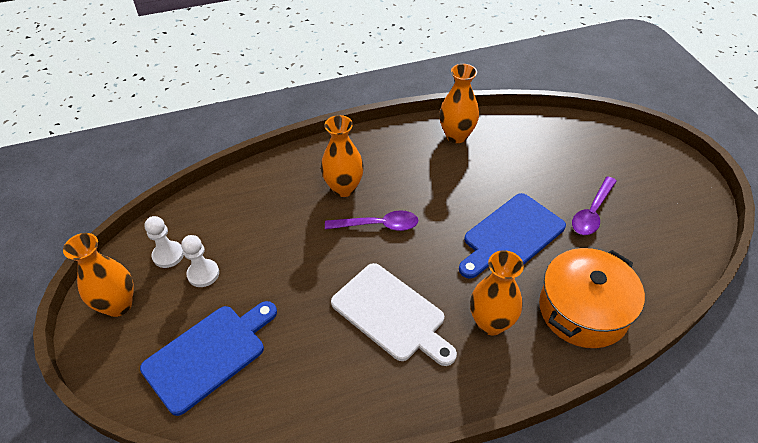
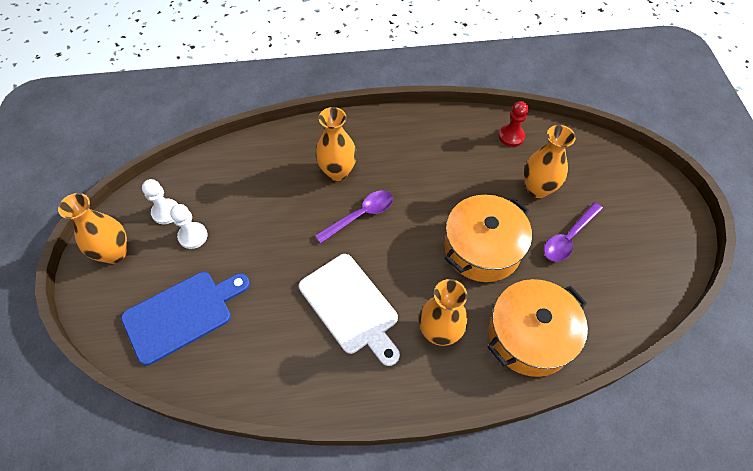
camera: 10 degrees right, 10 degrees up
(378, 225) = (360, 215): purple spoon -> purple spoon turned 45 degrees counterclockwise
(456, 136) = (459, 133): orange vase -> orange vase (537, 189)
(508, 131) = (511, 136): none -> red pawn
(511, 236) = (482, 248): blue cutting board -> orange pot

